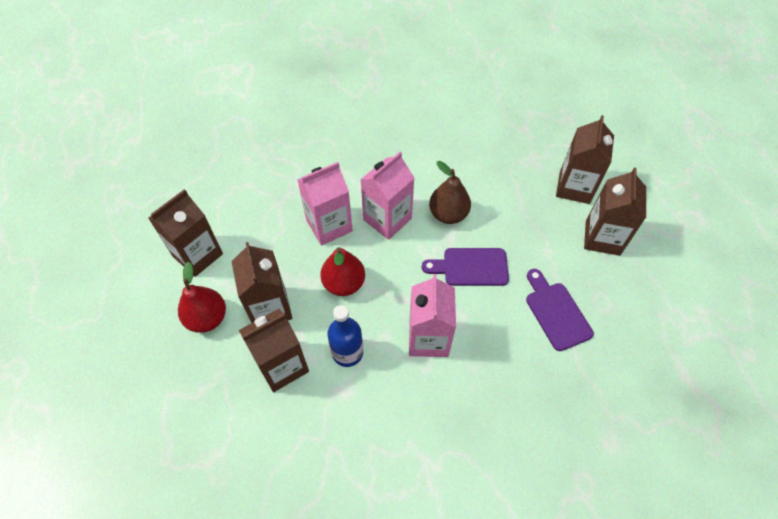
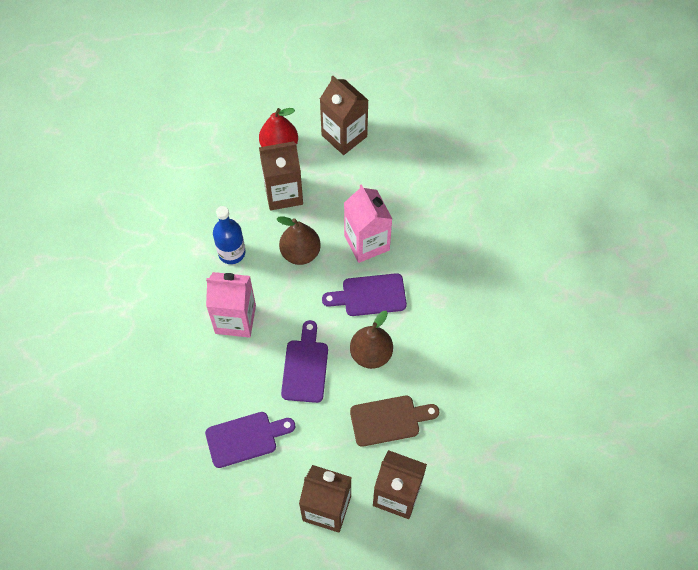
camera: 95 degrees right, 5 degrees up
(282, 365) = (227, 203): brown carton -> none
(344, 283) = (300, 253): red pear -> brown pear
(387, 219) = (369, 295): pink carton -> purple cutting board
(509, 197) = (389, 420): none -> brown cutting board

